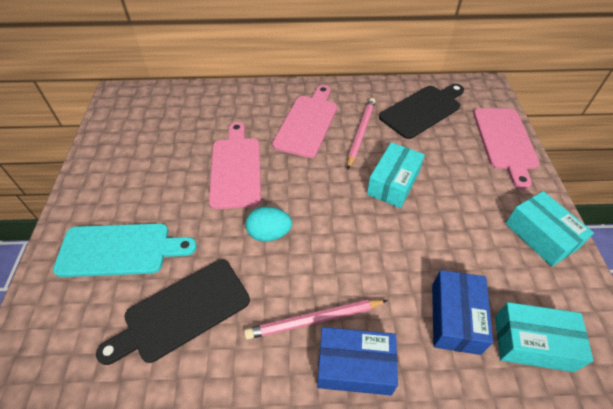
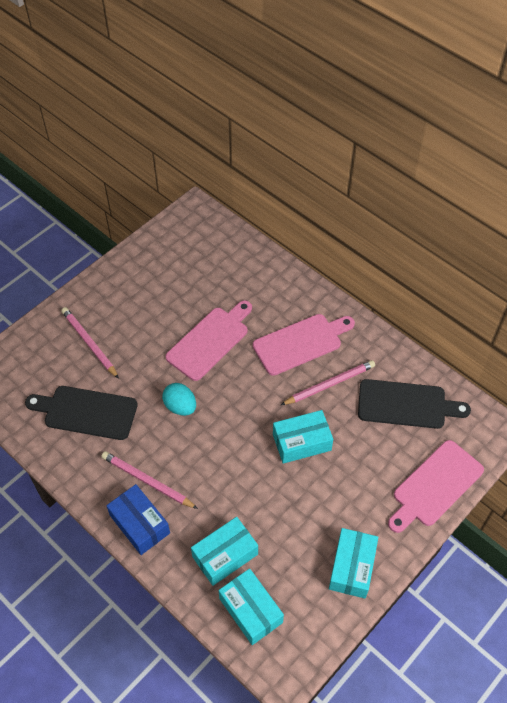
camera: 45 degrees right, 5 degrees up
(120, 250) = (89, 343): turquoise cutting board -> pink pencil
(455, 318) = (225, 555): blue box -> turquoise box

